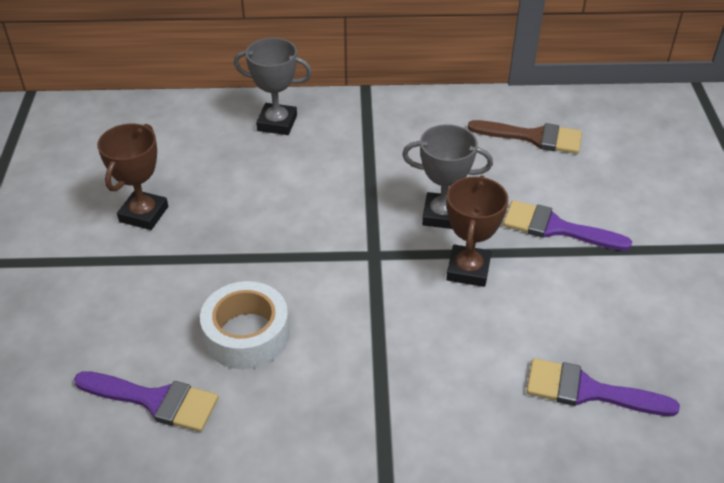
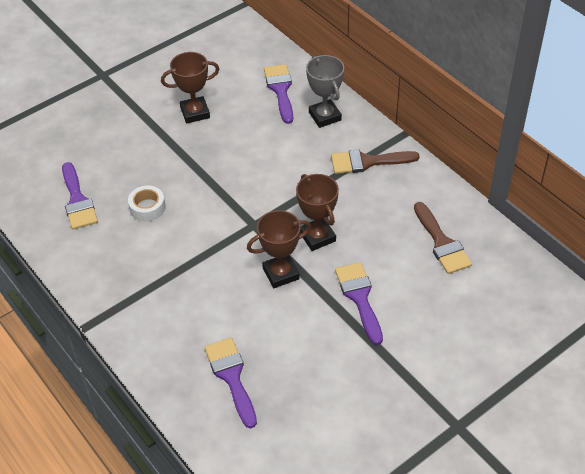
camera: 55 degrees right, 5 degrees up
(198, 133) = (280, 90): none -> purple brush
(246, 334) = (147, 207): white tape -> white tape, size x0.65
(375, 128) = (368, 162): none -> brown brush
(442, 215) = (317, 237): grey trophy -> brown trophy

